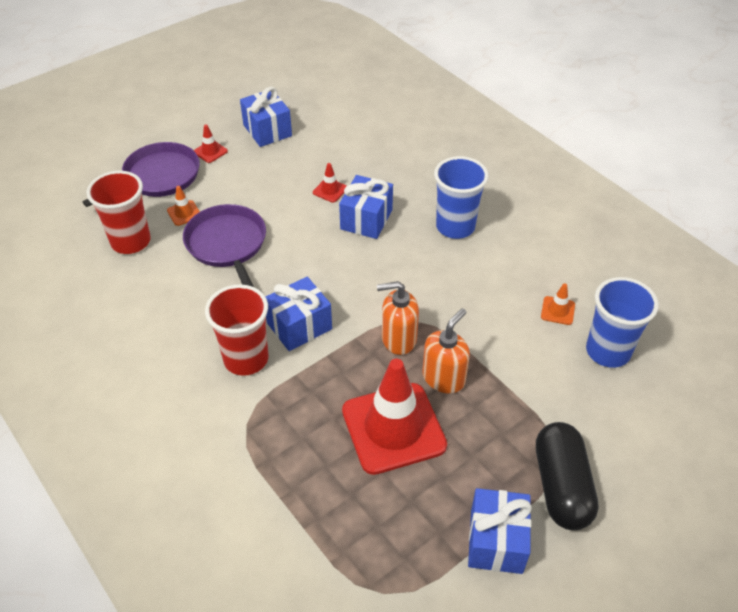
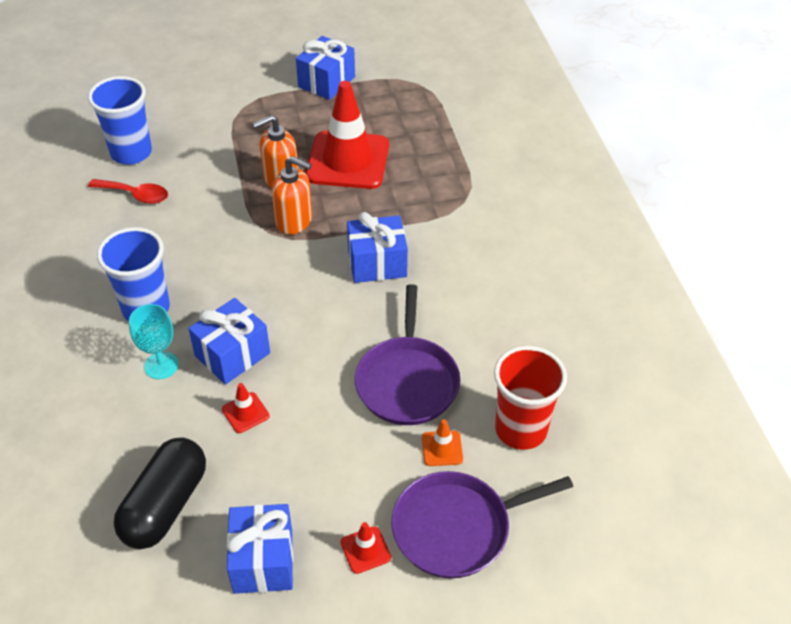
camera: 155 degrees left, 0 degrees up
(246, 359) = (442, 251): red cup -> none
(410, 197) = (161, 365): none -> turquoise goblet
(557, 310) = (135, 195): orange traffic cone -> red spoon
(561, 486) = (257, 92): black capsule -> black capsule (165, 505)

